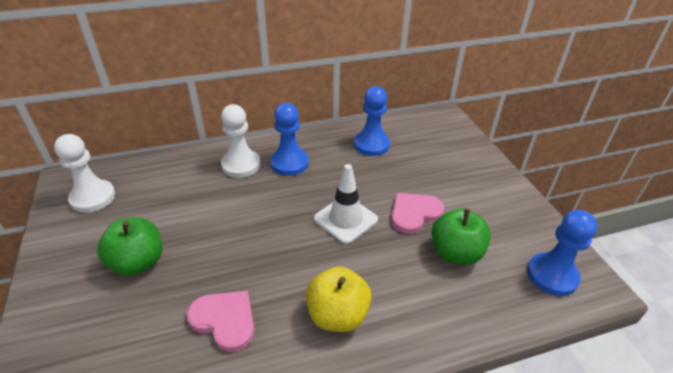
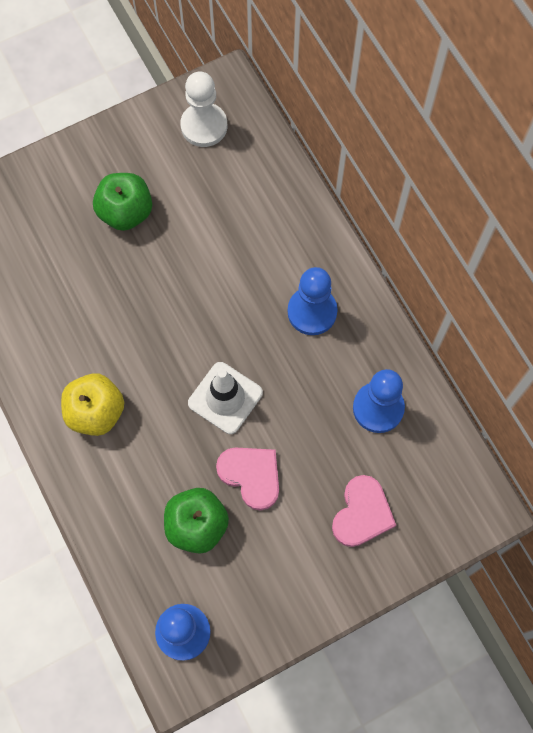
camera: 80 degrees right, 30 degrees up
(225, 320) = (75, 314): pink heart -> pink heart (362, 513)
(241, 165) = (294, 256): white pawn -> none

